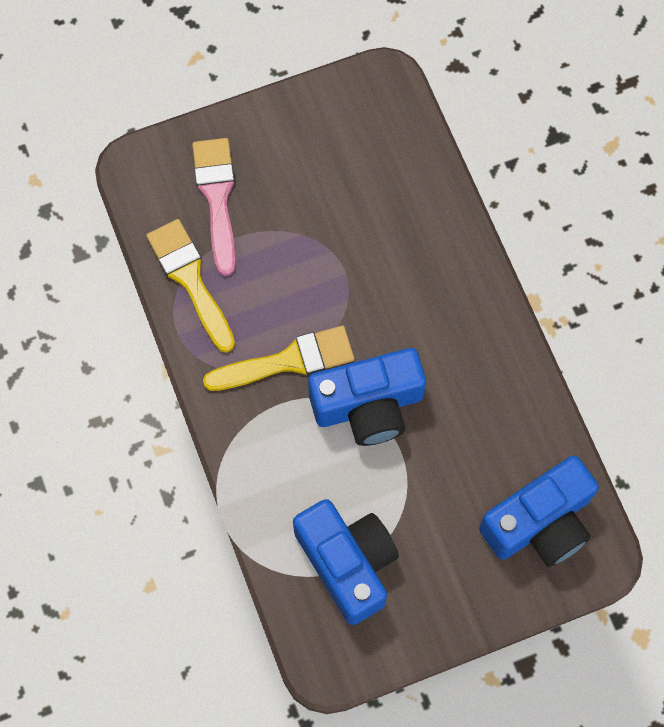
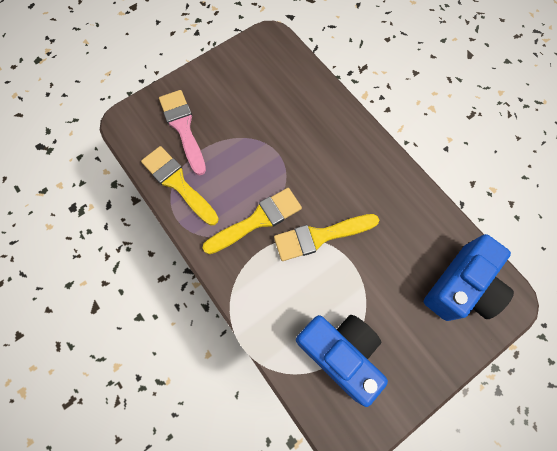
camera: 15 degrees left, 0 degrees up
(368, 405) = (320, 236): blue camera -> yellow brush

